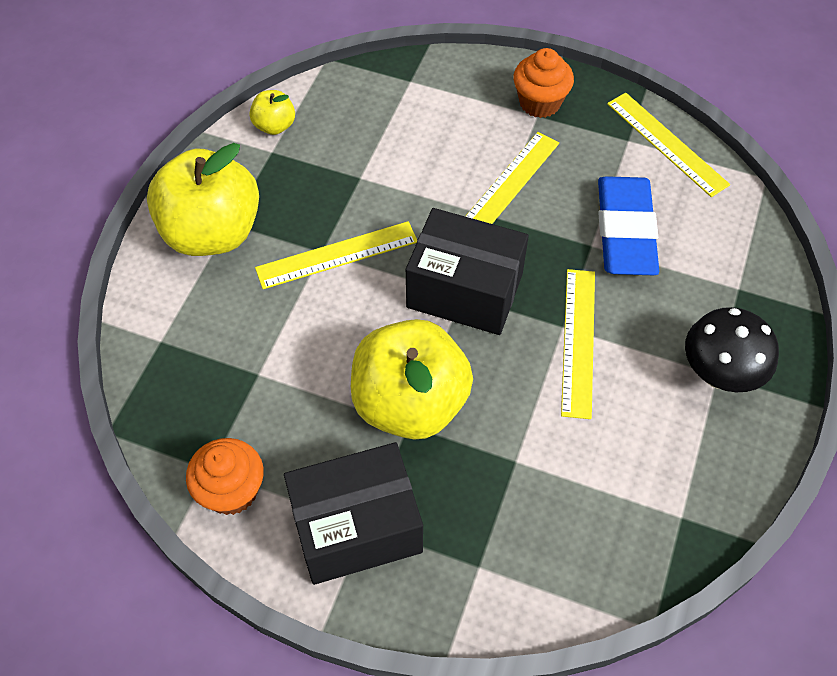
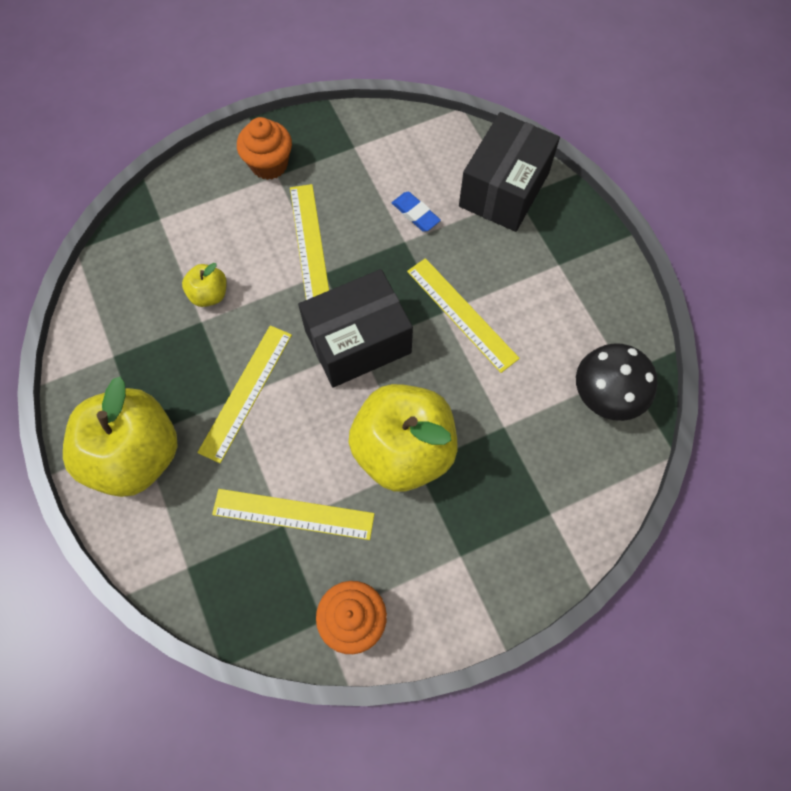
camera: 45 degrees left, 10 degrees up
(274, 126) = (93, 334): yellow apple -> yellow apple (209, 294)
(356, 527) = (456, 562): black box -> black box (504, 190)
(625, 231) = (415, 214): blue eraser -> blue eraser, size x0.46
(666, 143) = (380, 130): yellow ruler -> yellow ruler (293, 514)
(719, 374) = (559, 263): black mushroom -> black mushroom (605, 397)

